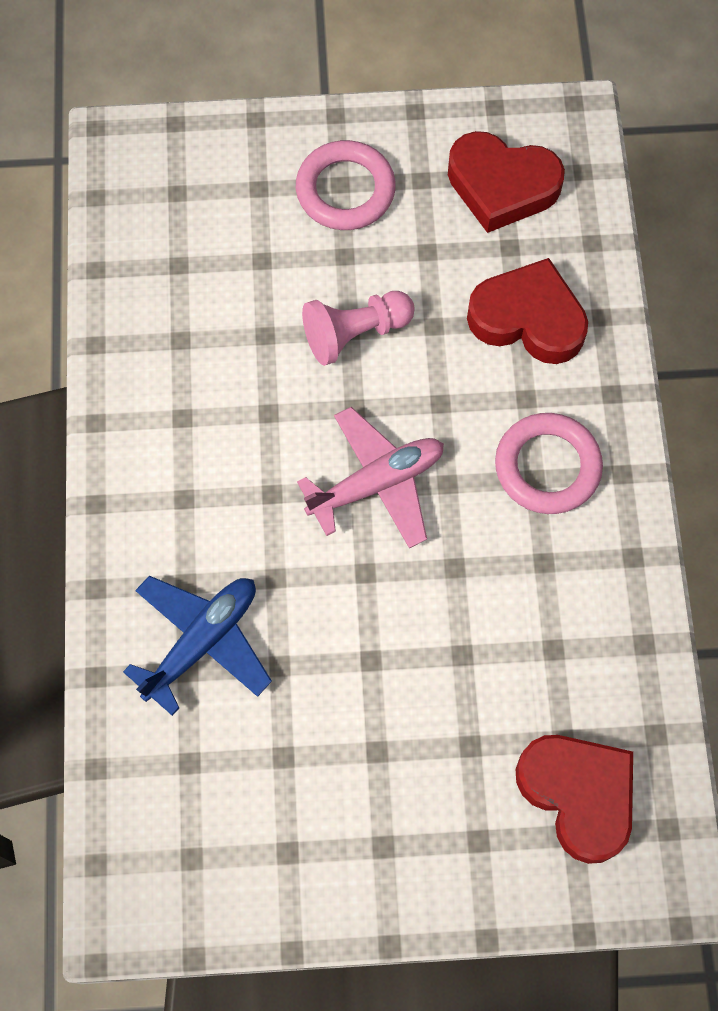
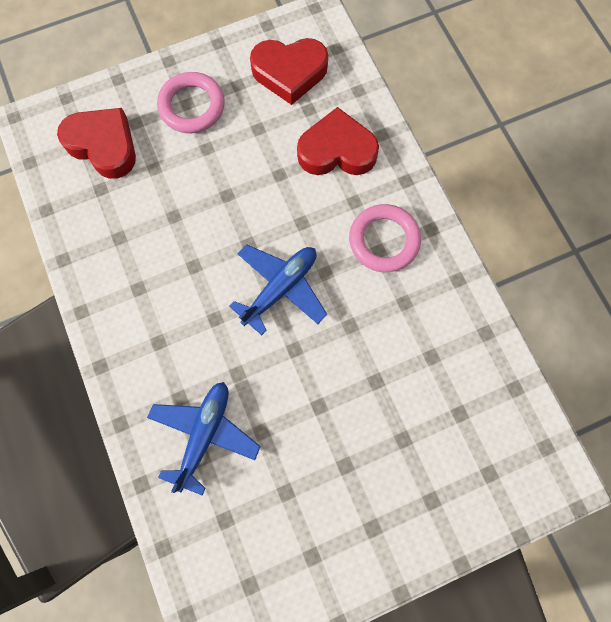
camera: 20 degrees left, 5 degrees up
(355, 333) = (231, 196): pink pawn -> none
(376, 483) = (280, 288): pink plane -> blue plane
(578, 795) = (483, 446): red heart -> red heart (103, 146)

